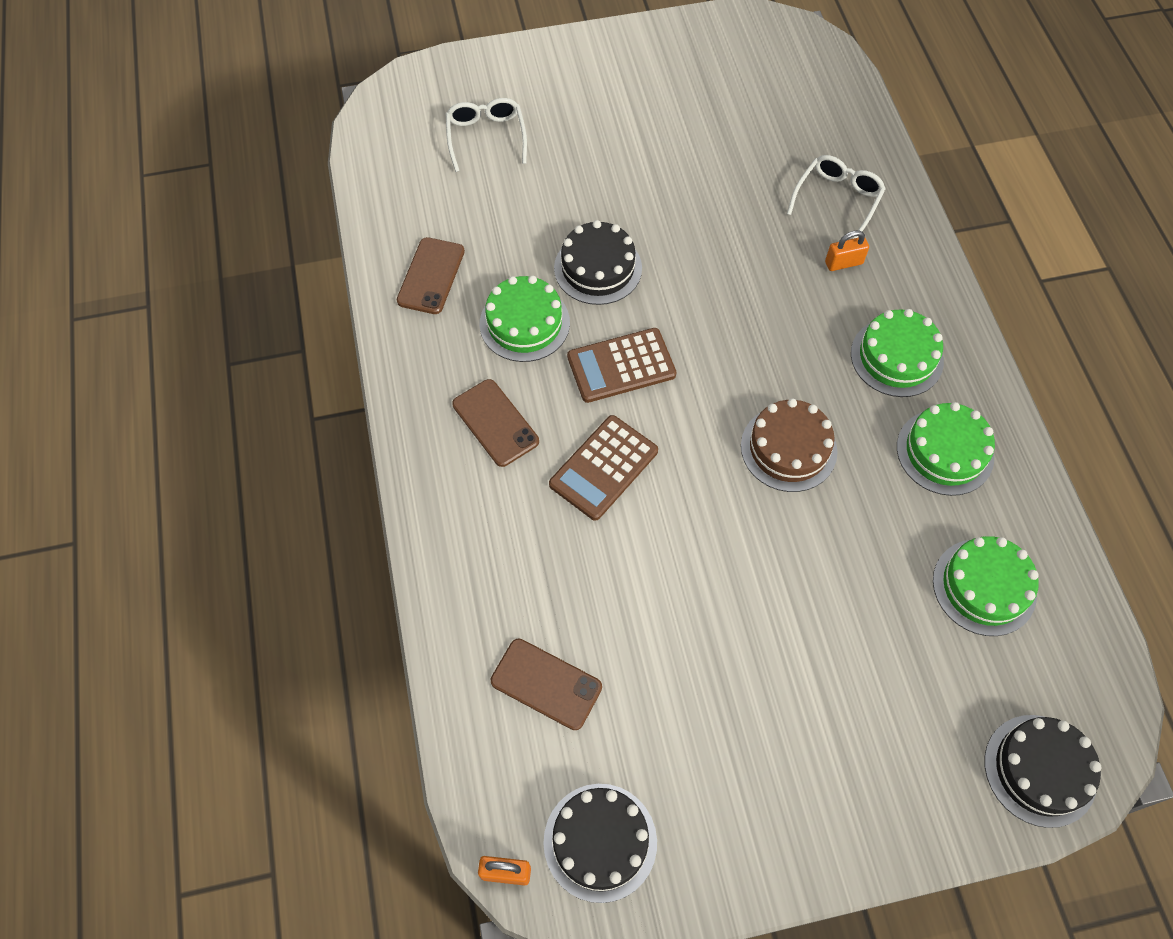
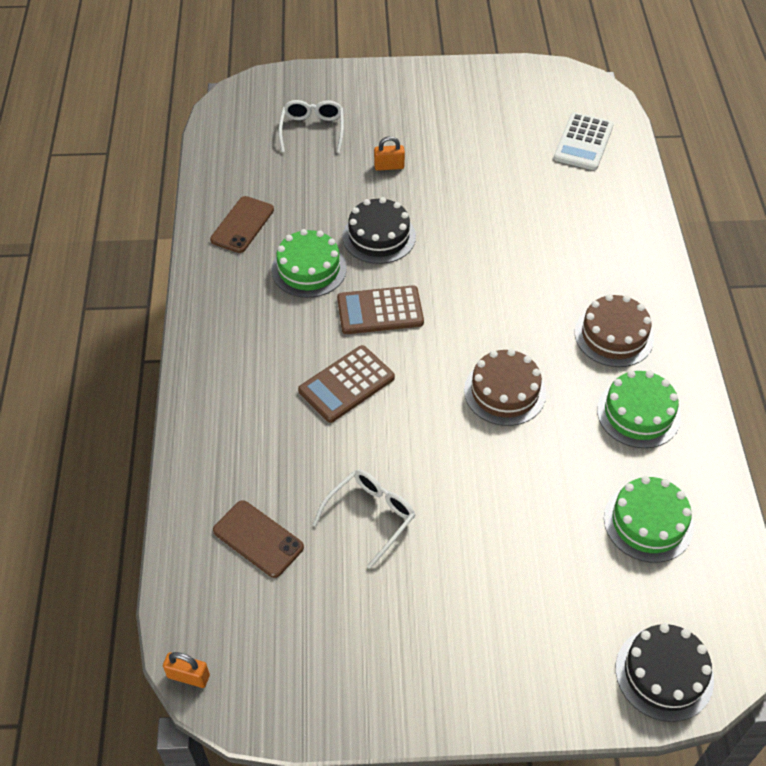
camera: 10 degrees right, 10 degrees down
(495, 423) = (266, 339): brown phone -> none
(600, 842) = (272, 666): black cake -> none
(808, 110) = (583, 142): none -> white calculator
(837, 200) = (591, 211): white glasses -> white glasses (370, 517)
(843, 263) = (585, 259): orange padlock -> orange padlock (389, 166)
(896, 357) = (614, 335): green cake -> brown cake

